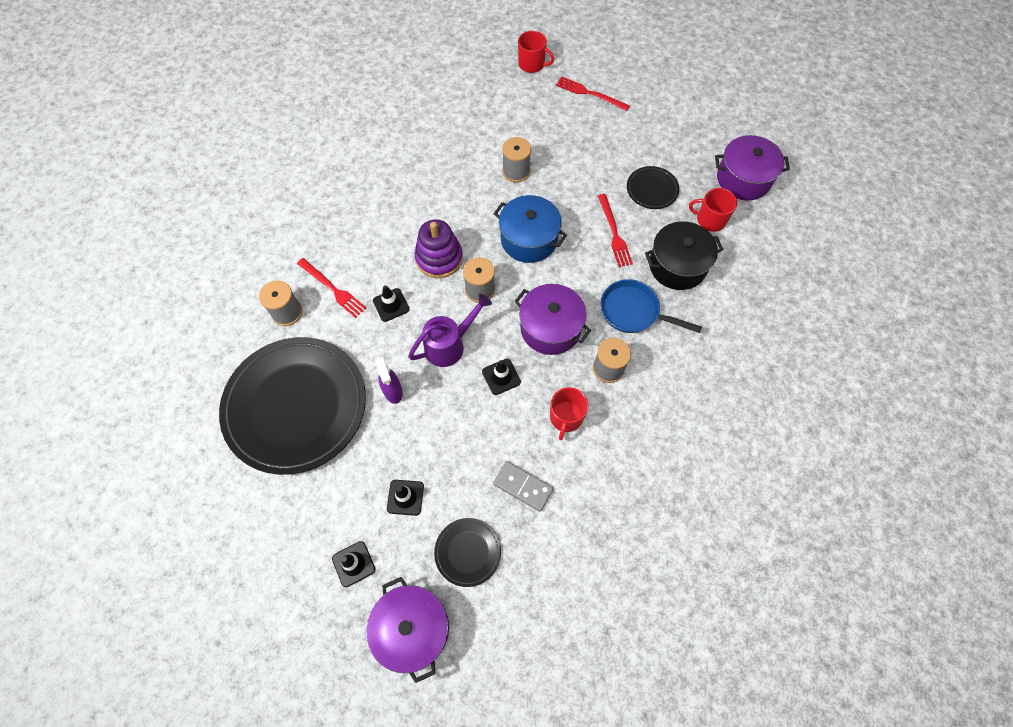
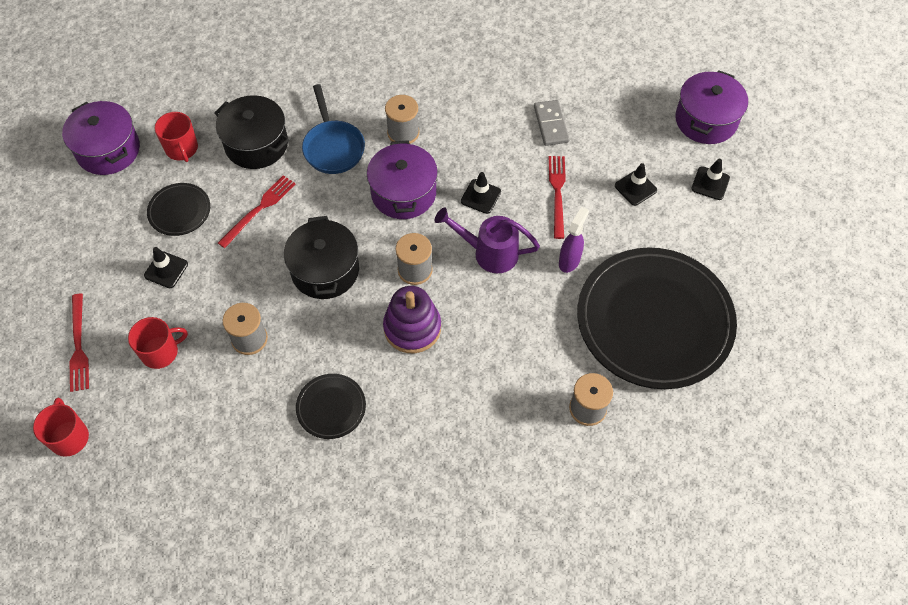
camera: 130 degrees left, 5 degrees down
(333, 289) = (528, 391): red fork -> red fork (557, 193)
(391, 305) = (496, 328): black traffic cone -> black traffic cone (166, 270)
(468, 552) = (628, 125): black plate -> black plate (331, 407)
(529, 239) = (325, 270): blue pot -> black pot
(566, 417) = (472, 133): red mug -> red mug (160, 352)

